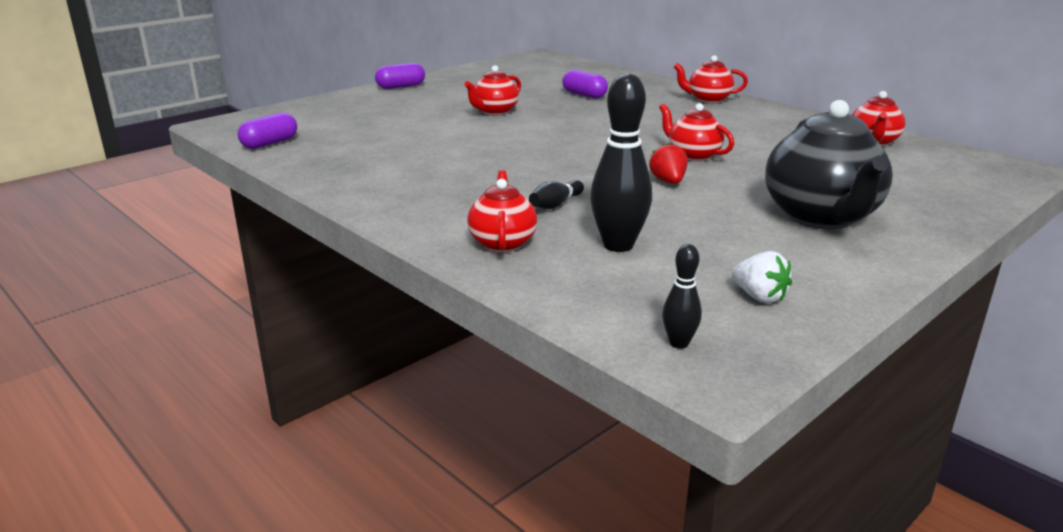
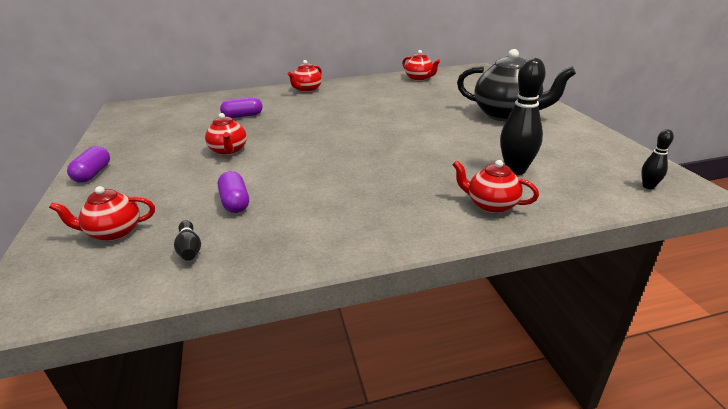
camera: 60 degrees left, 5 degrees up
(270, 143) = (144, 277): purple capsule -> purple capsule (235, 202)
(555, 204) = (438, 173): black bowling pin -> black bowling pin (189, 248)
(668, 182) = (429, 133): red strawberry -> none
(693, 155) = (394, 117): red teapot -> red teapot (114, 232)
(759, 297) = (597, 153): white strawberry -> none

